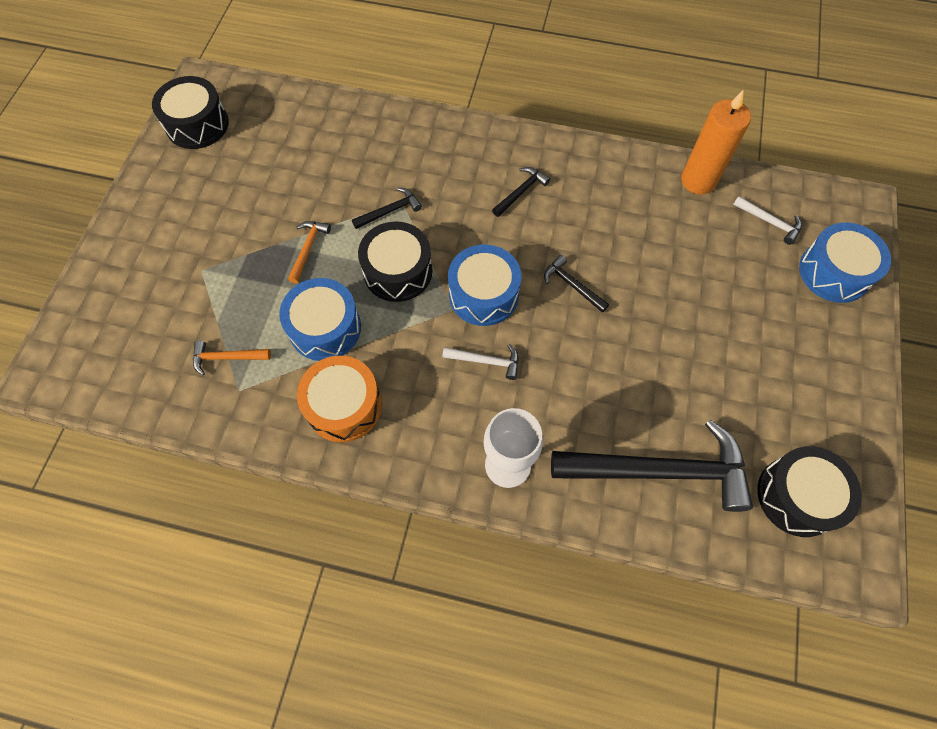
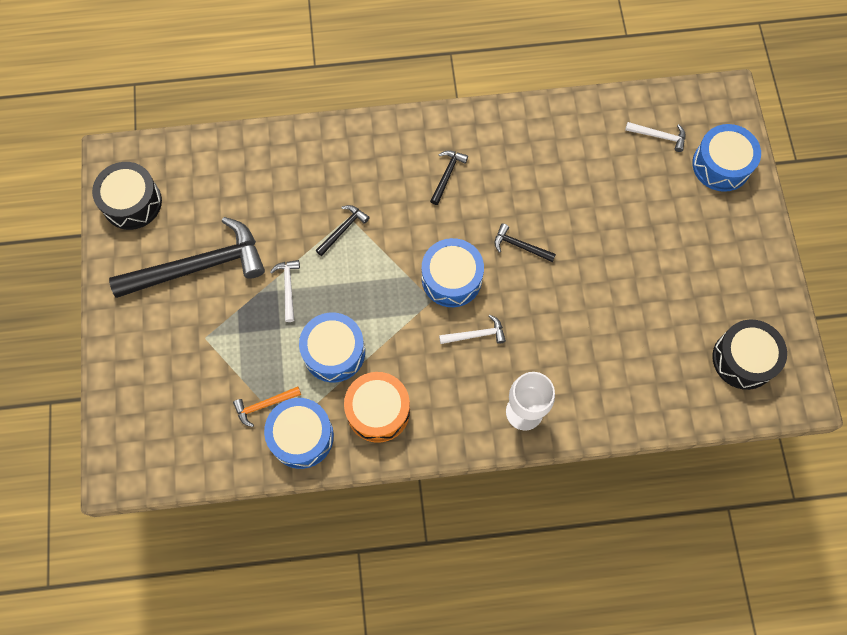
camera: 20 degrees left, 5 degrees up
(249, 404) = (301, 436): none -> blue drum
(308, 249) = (288, 287): orange hammer -> white hammer
(398, 271) = (373, 282): black drum -> none
(660, 471) = (639, 376): black hammer -> black hammer (199, 266)
(698, 181) = (590, 116): orange candle -> none

